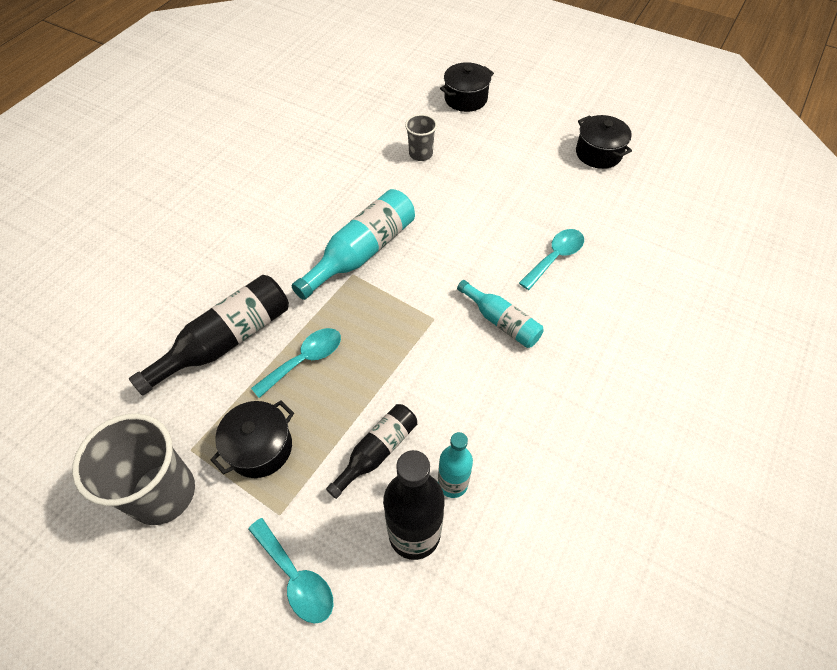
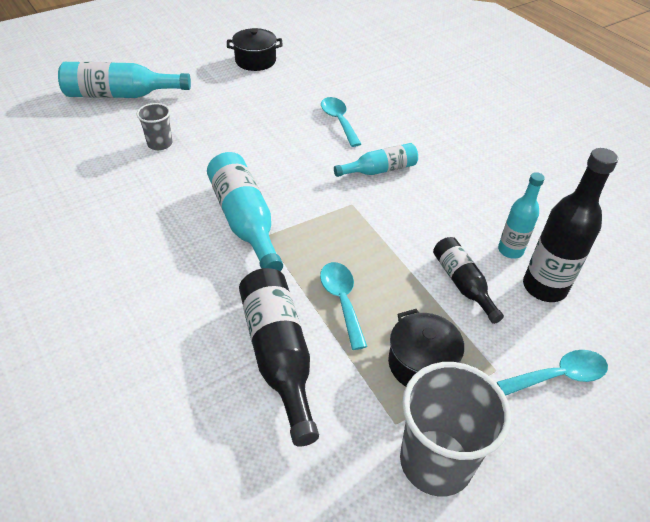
camera: 65 degrees left, 10 degrees down
(465, 99) = (120, 95): black pot -> turquoise bottle

